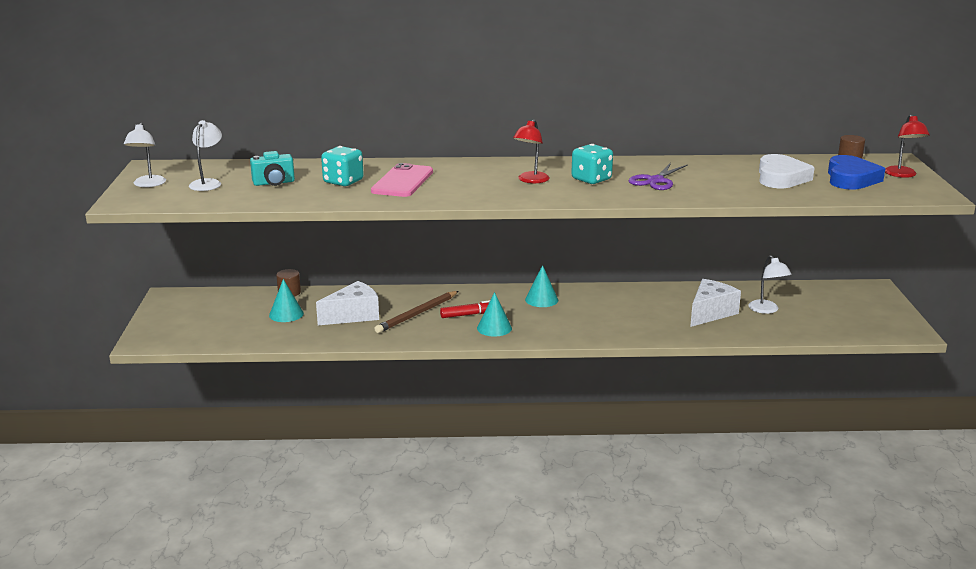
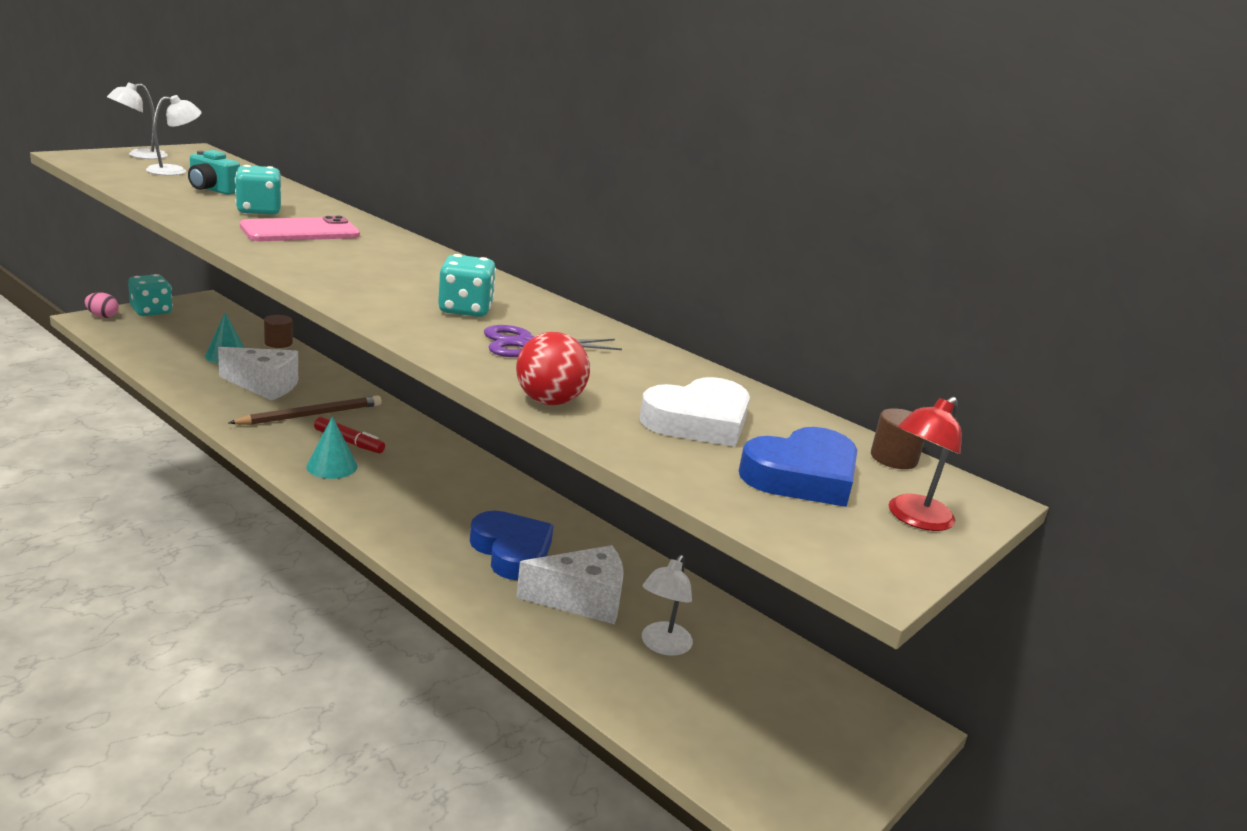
camera: 40 degrees right, 0 degrees up
(144, 337) = (102, 316): none -> pink egg
(162, 318) = (151, 311): none -> turquoise dice
(417, 314) = (311, 415): brown pencil -> brown pencil turned 150 degrees clockwise
(531, 180) = (406, 282): red lamp -> none
(541, 299) = (448, 470): turquoise cone -> none
(647, 313) = (511, 551): none -> blue heart
(732, 196) = (549, 401): none -> red ball

